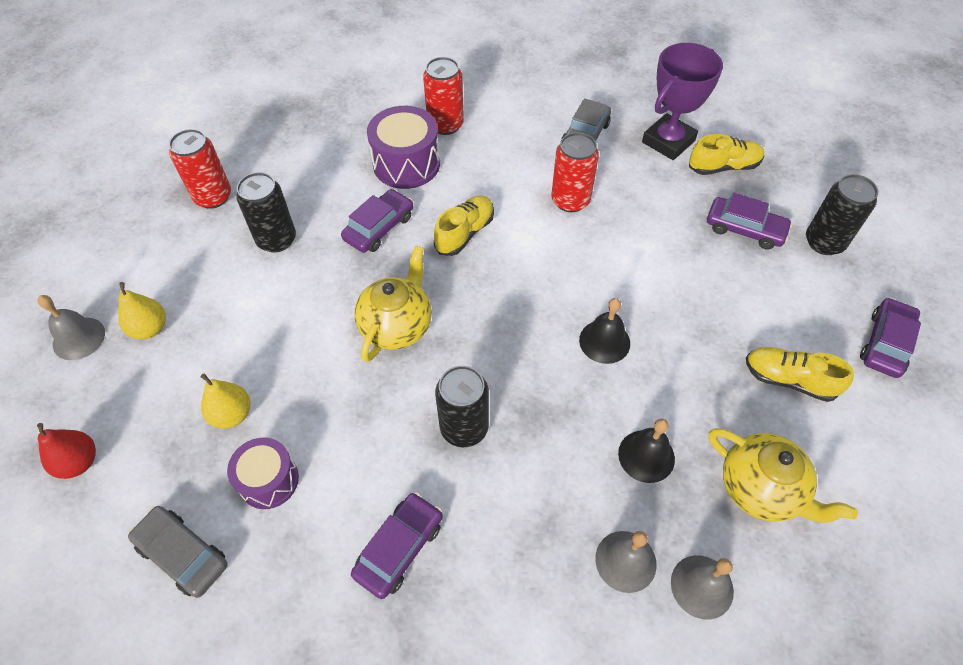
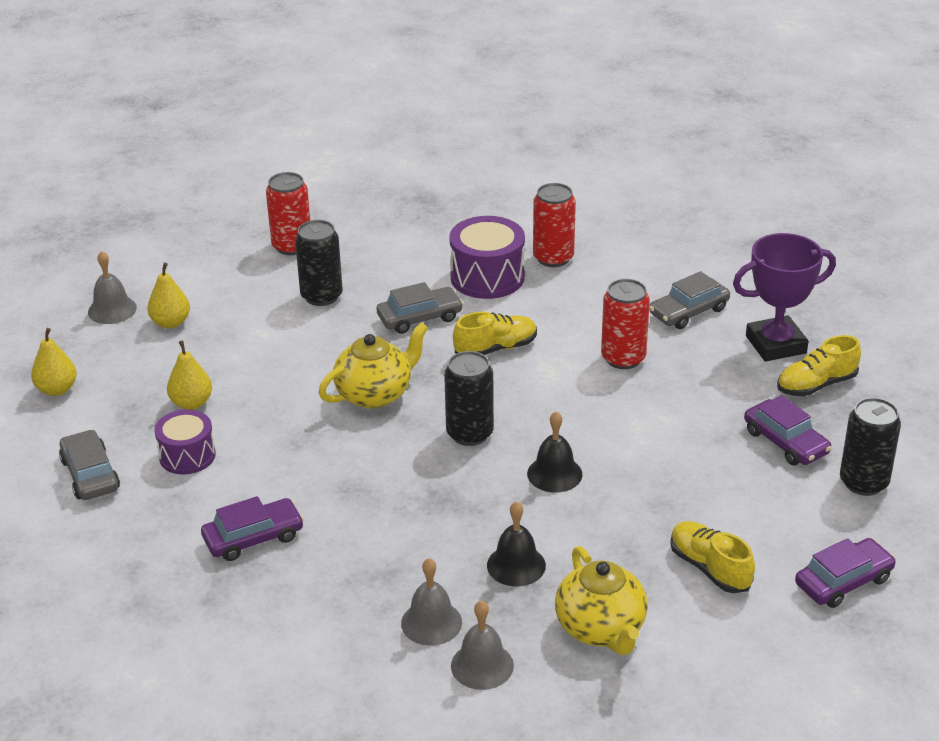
camera: 30 degrees right, 20 degrees down
(79, 462) = (57, 389): red pear -> yellow pear
(379, 227) = (419, 318): purple car -> grey car
(464, 428) = (372, 484): black can -> black can (469, 433)
(723, 167) = (816, 385): yellow shoe -> yellow shoe turned 135 degrees clockwise

